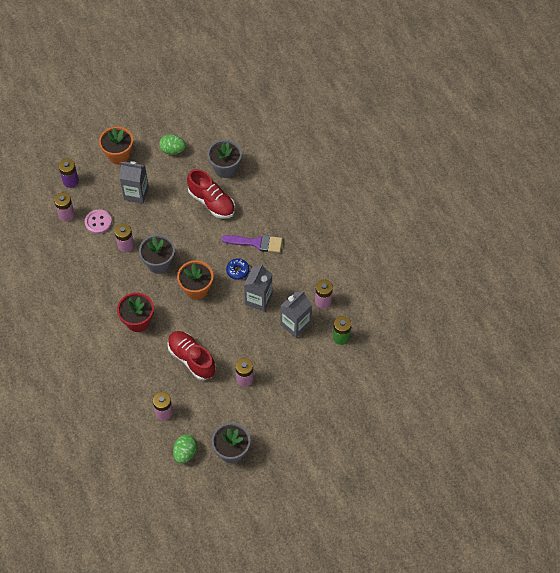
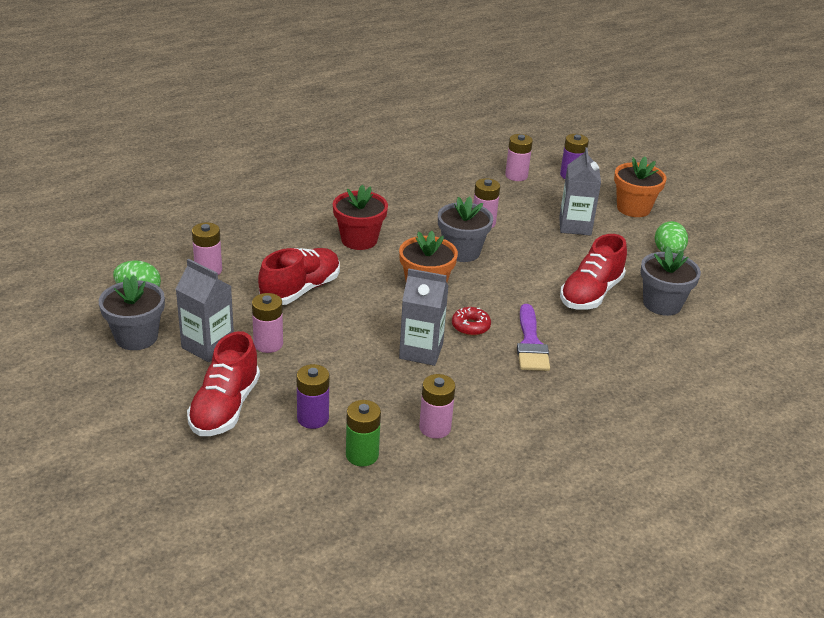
camera: 80 degrees right, 25 degrees down
(98, 222) = (513, 199): pink button -> none
(237, 271) = (470, 326): blue donut -> red donut
(295, 324) = (379, 395): grey carton -> grey carton (208, 346)
(299, 402) = (225, 407): none -> red shoe
(311, 358) = (313, 418): none -> purple battery

